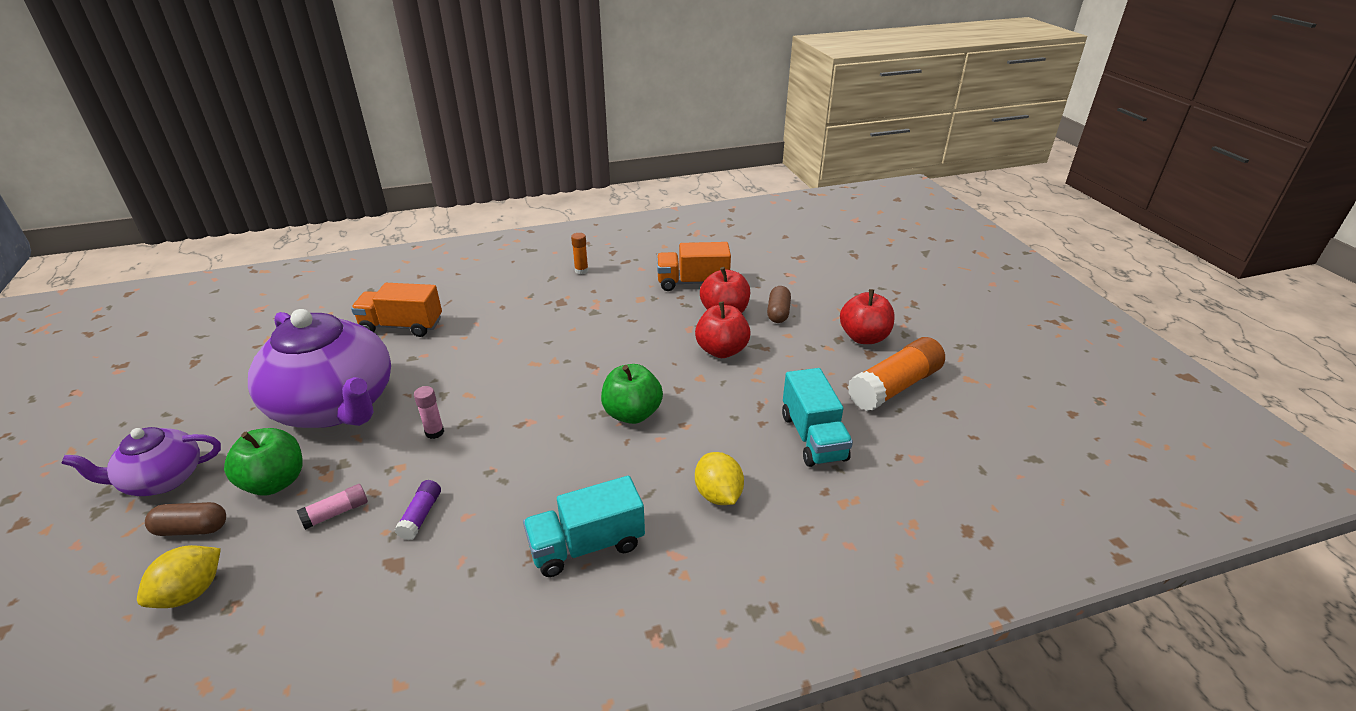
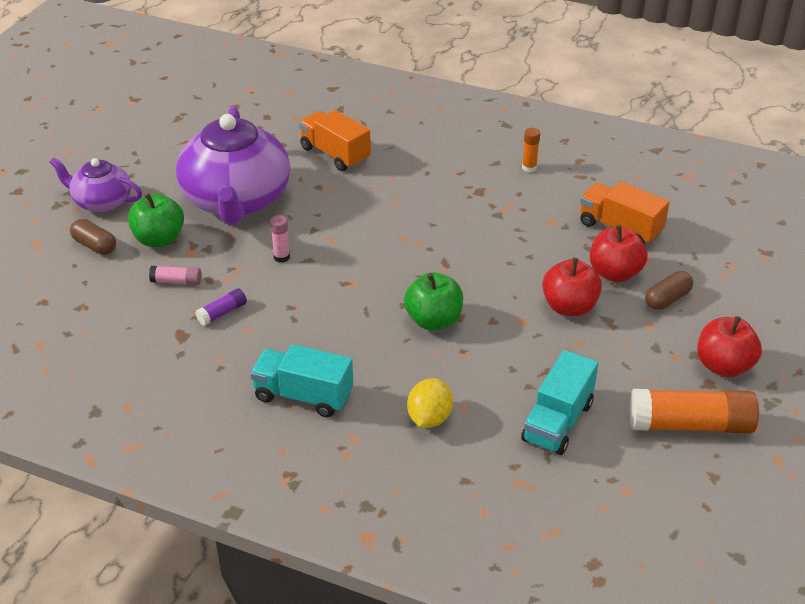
camera: 40 degrees right, 5 degrees up
(191, 592) = (68, 286): yellow lemon -> none

